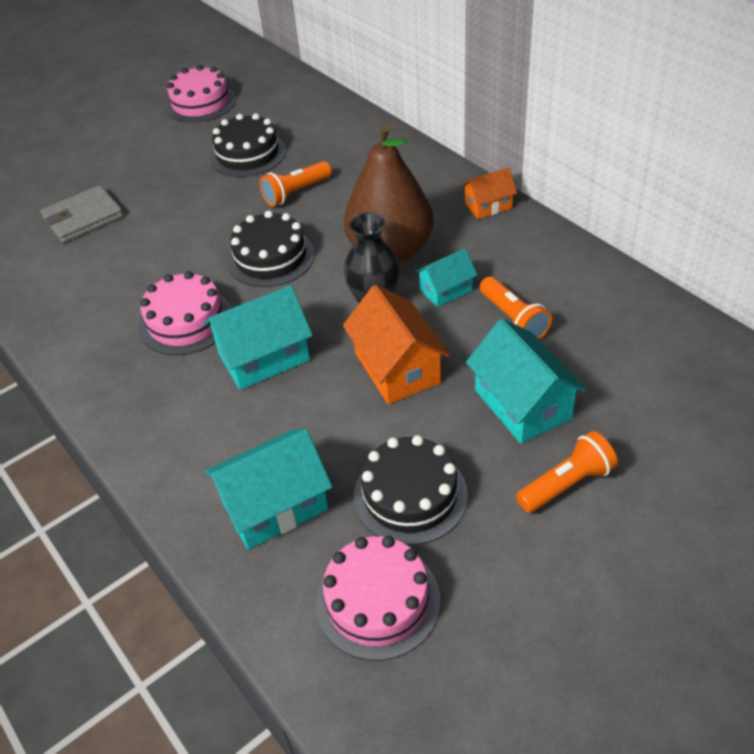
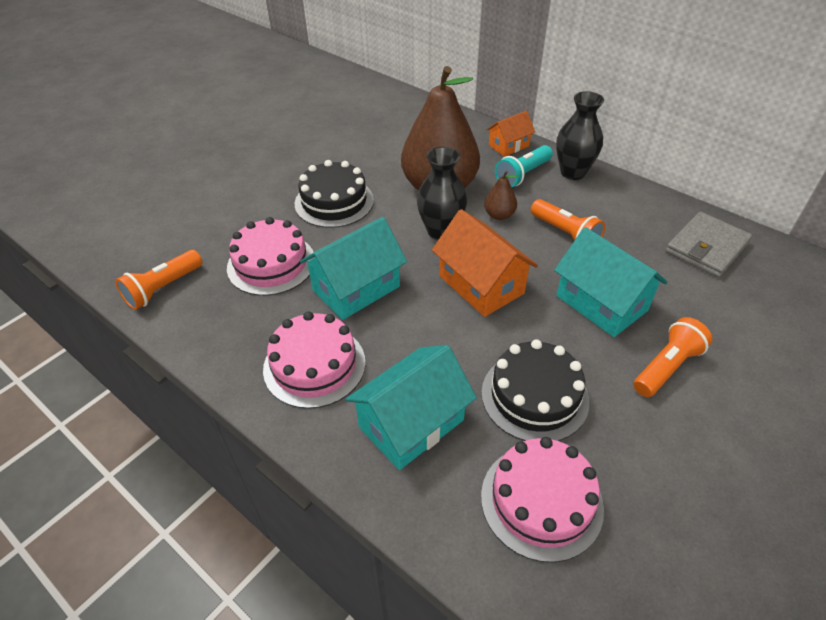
camera: 15 degrees left, 0 degrees up
(83, 217) = (145, 182): grey wallet -> grey wallet (706, 247)
(200, 103) = (230, 81): pink cake -> pink cake (314, 365)
(248, 154) = (285, 119): black cake -> none
(296, 193) = (339, 147): orange flashlight -> orange flashlight (163, 288)
(446, 290) = (499, 215): turquoise house -> brown pear
(490, 244) = (522, 175): none -> turquoise flashlight
(551, 246) = (572, 172): none -> black vase

